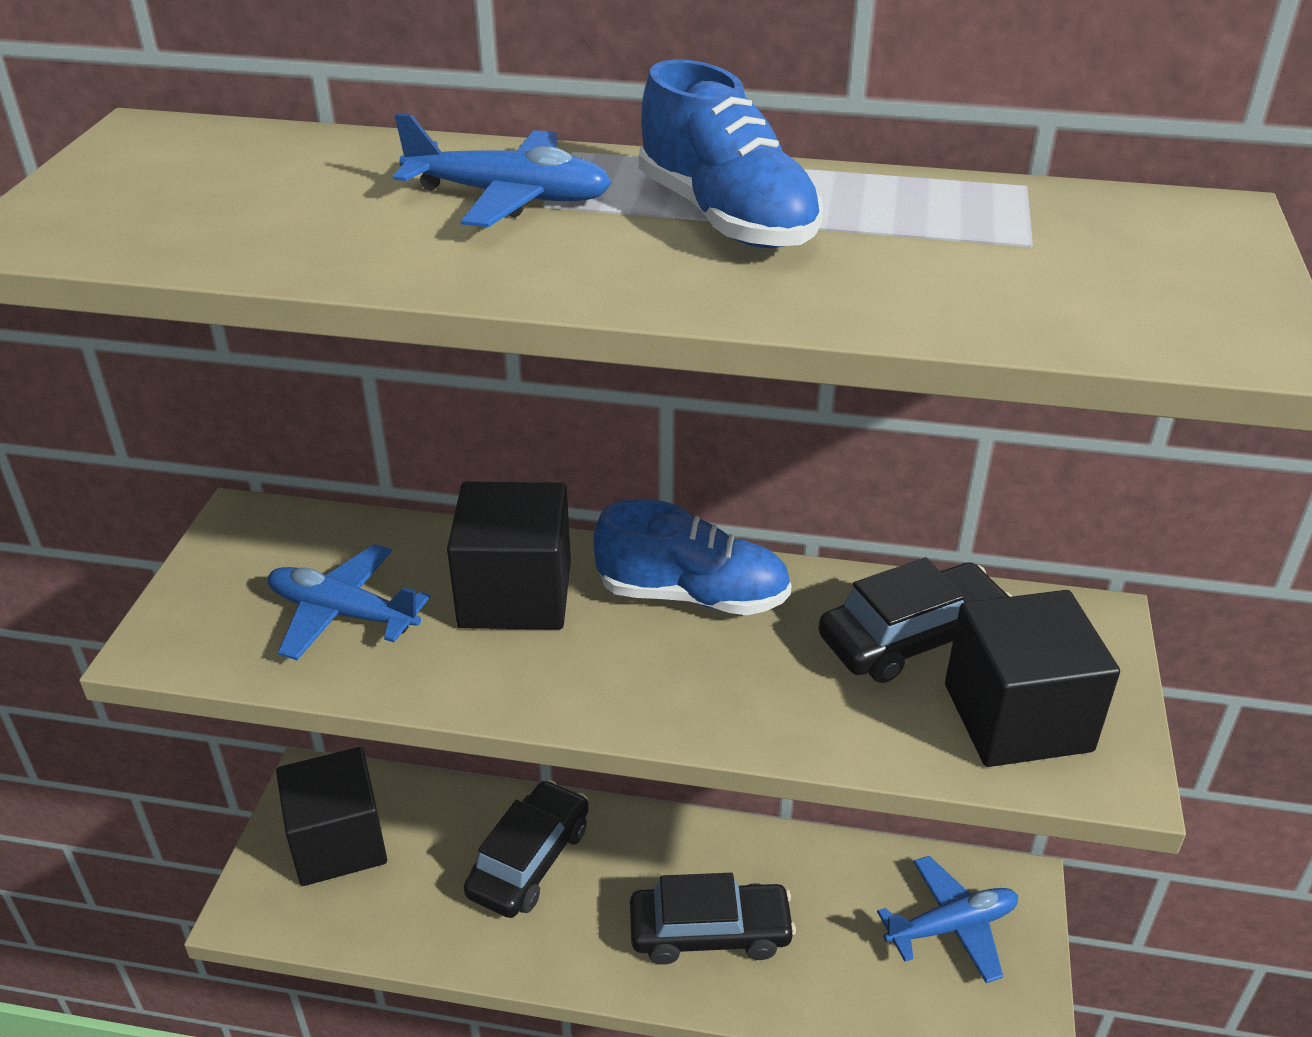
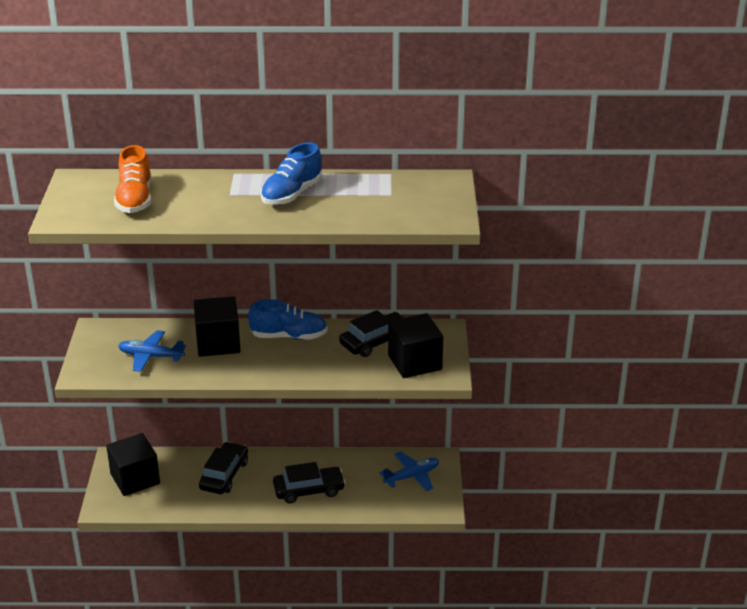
camera: 10 degrees left, 5 degrees down
(271, 196) = (135, 199): none -> orange shoe
(509, 197) = (217, 193): blue plane -> none
(726, 218) = (292, 194): blue shoe -> blue shoe turned 75 degrees clockwise

